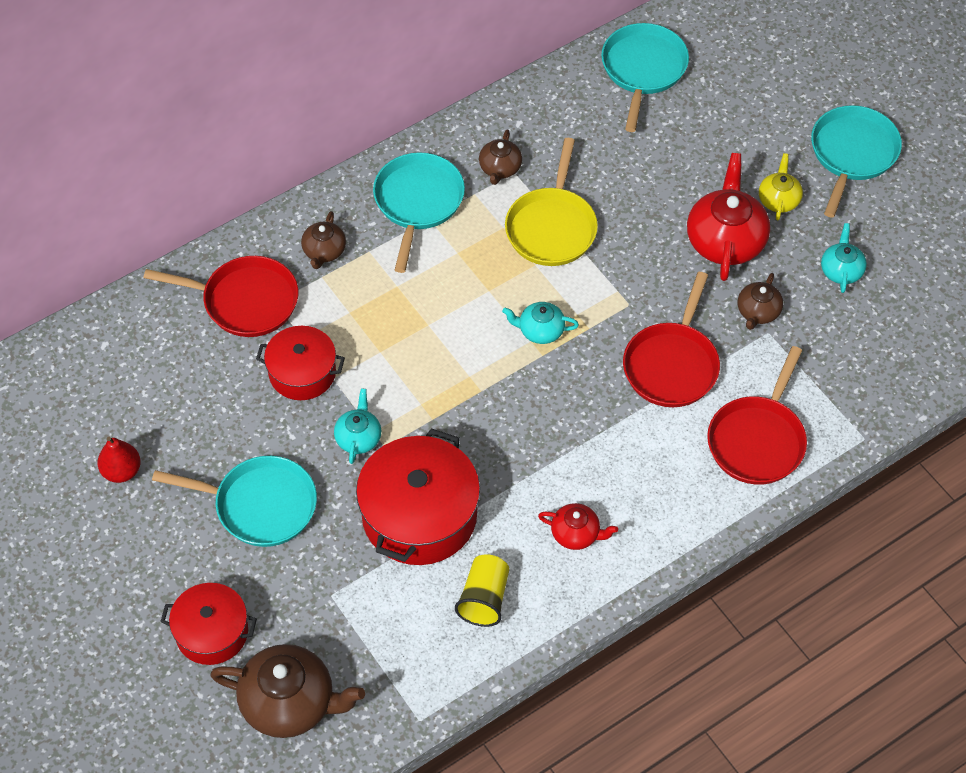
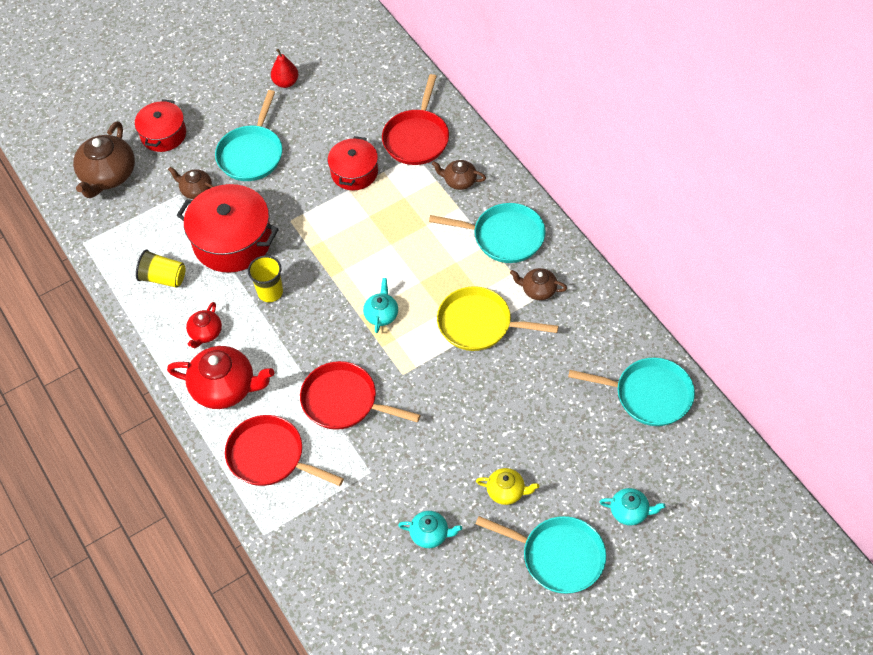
camera: 95 degrees right, 0 degrees up
(358, 438) = (298, 205): turquoise teapot -> turquoise teapot (630, 512)
(507, 460) = (270, 292): none -> yellow cup
(725, 240) = (464, 447): red teapot -> red teapot (225, 388)
(758, 312) = (391, 466): brown teapot -> brown teapot (196, 190)

